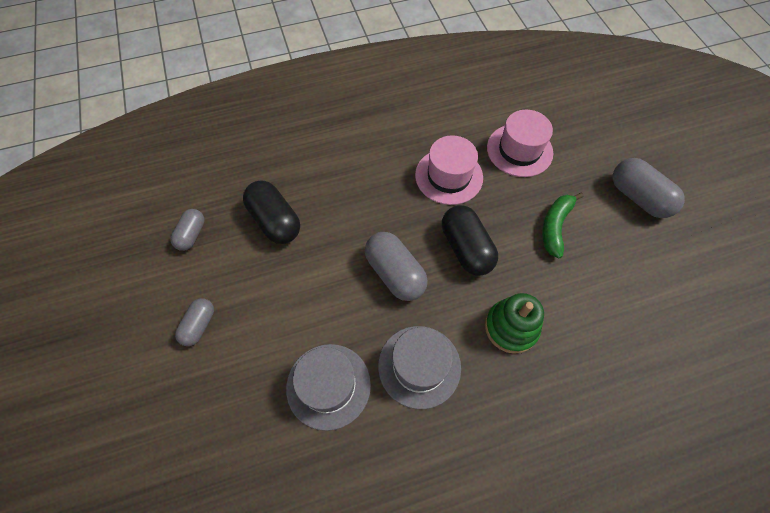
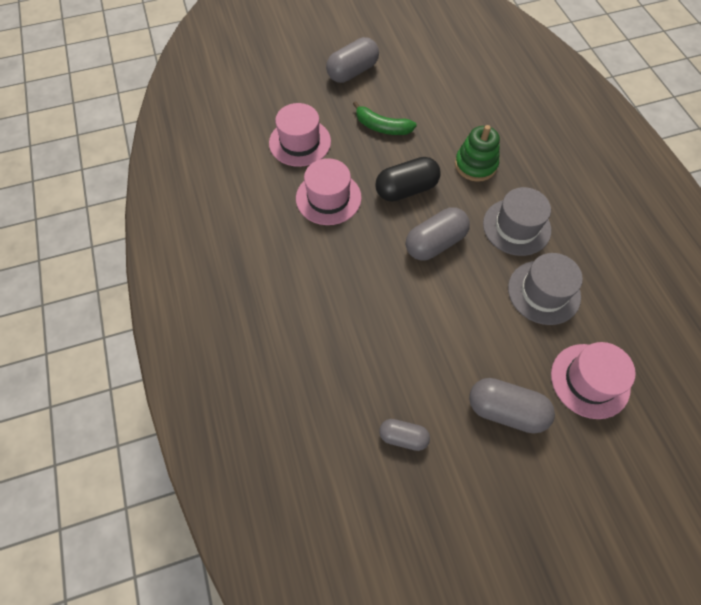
camera: 90 degrees left, 0 degrees up
(199, 325) = (506, 410): grey capsule -> grey capsule, size x1.66
(215, 420) = (590, 380): none -> pink hat
(275, 221) = (383, 350): black capsule -> none

